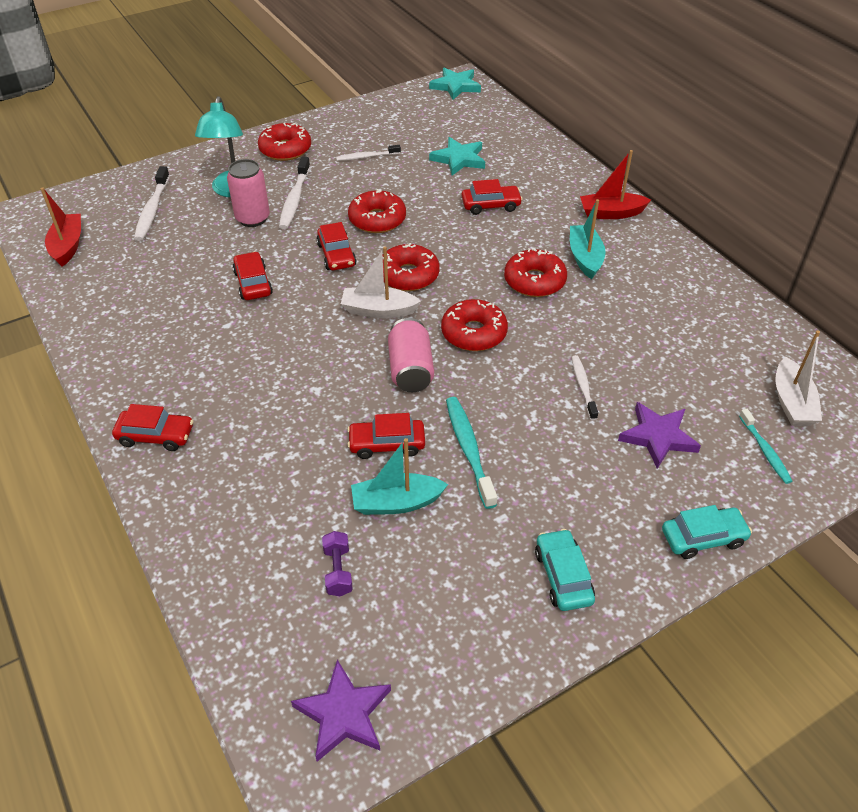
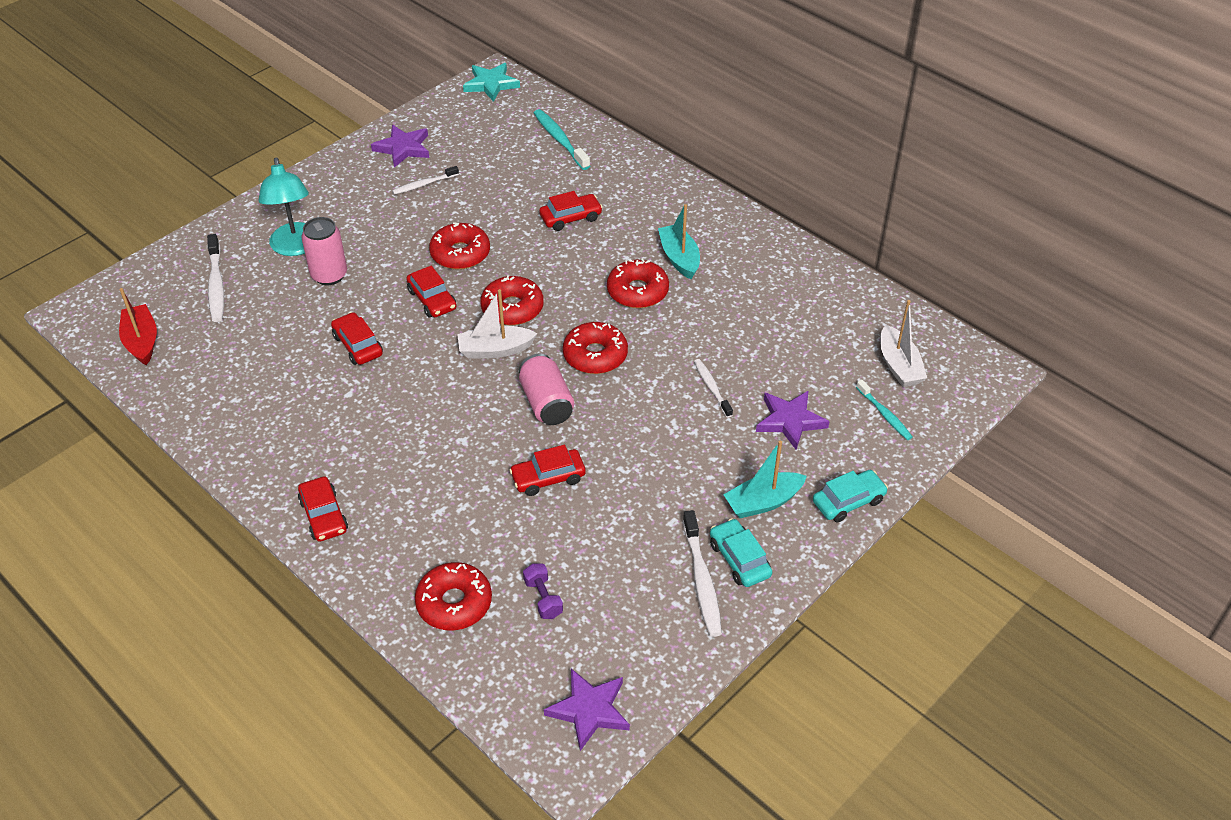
camera: 15 degrees left, 0 degrees up
(156, 435) = (324, 515): red car -> red car turned 75 degrees clockwise
(285, 149) = (333, 190): red donut -> red donut (454, 603)
(295, 199) = (365, 246): white toothbrush -> white toothbrush (702, 580)
(359, 125) = (403, 148): none -> purple star
(396, 503) = (575, 528): turquoise boat -> turquoise boat (763, 502)
(459, 159) = (522, 171): turquoise star -> none
(469, 450) = (625, 467): turquoise toothbrush -> turquoise toothbrush (560, 140)
(611, 213) = (692, 206): red boat -> none

